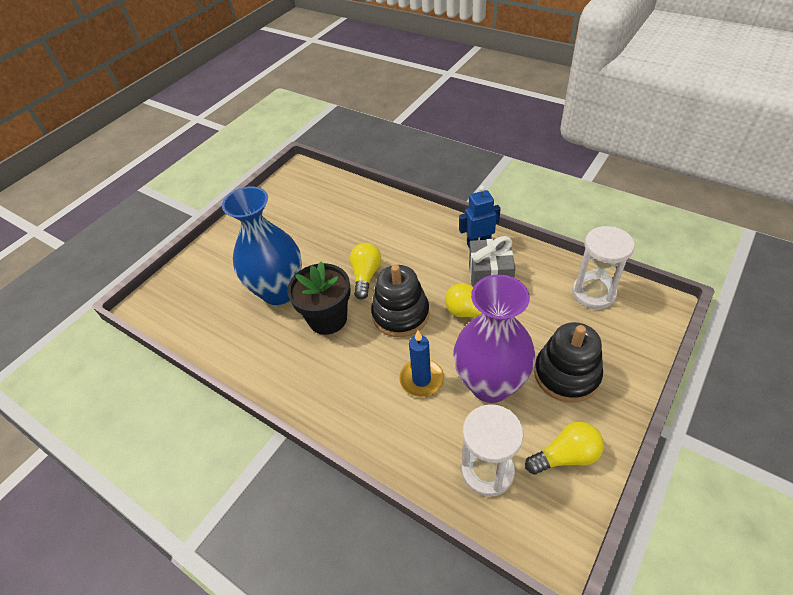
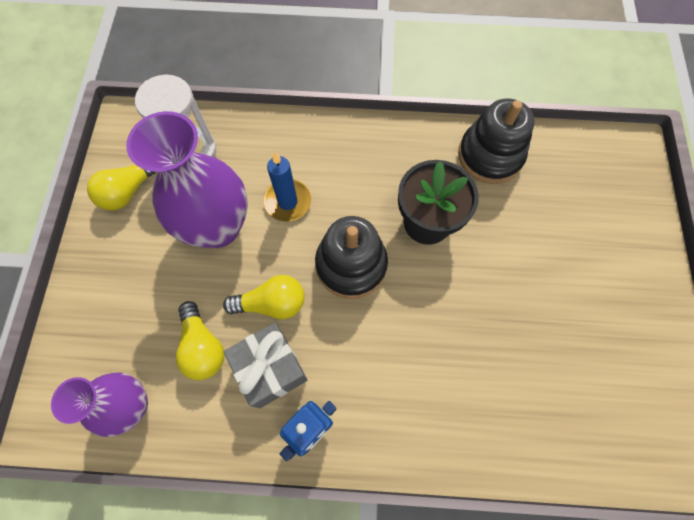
camera: 145 degrees right, 20 degrees up
(279, 291) = (509, 230): blue vase -> none
(366, 276) = (426, 299): yellow light bulb -> yellow light bulb (202, 346)
(566, 374) = (144, 272): black stacking toy -> black stacking toy (490, 156)
(593, 293) = (132, 405): white hourglass -> purple vase

